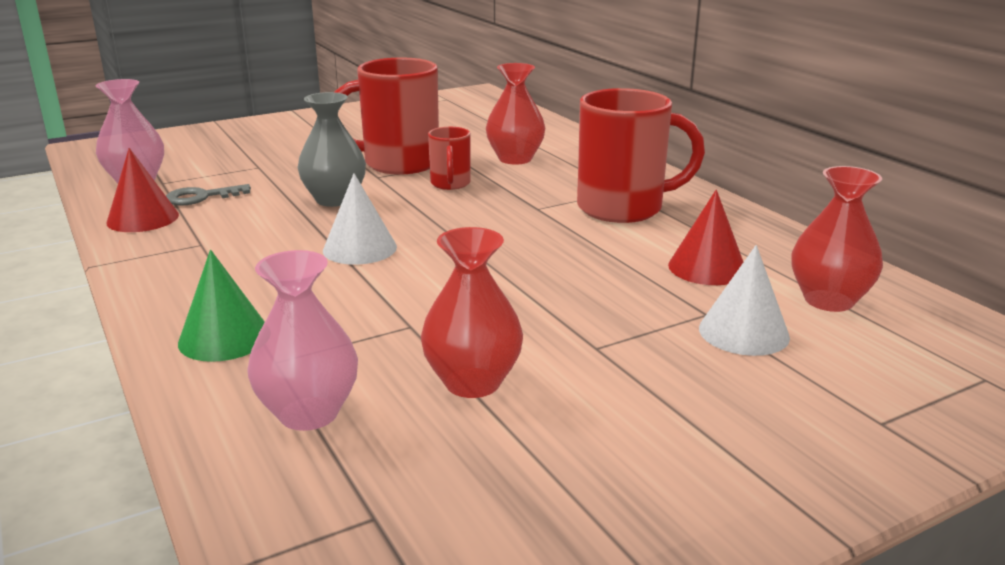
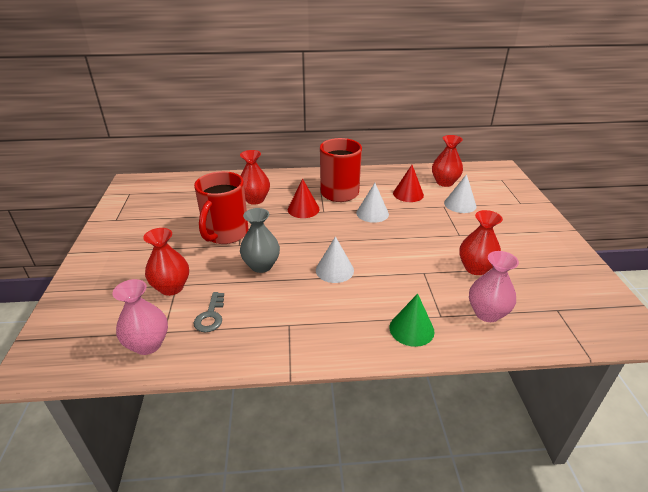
camera: 65 degrees left, 10 degrees up
(143, 218) = (227, 346): red cone -> red cone (303, 209)
(251, 166) = (171, 287): none -> red vase
(450, 184) = (272, 226): red mug -> none
(580, 247) = (372, 213): none -> white cone

